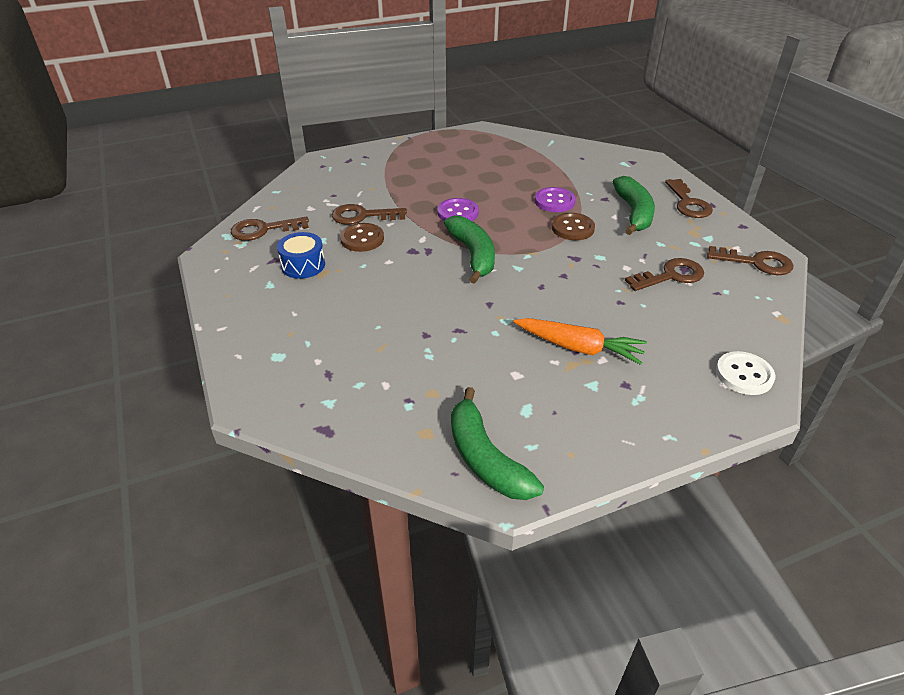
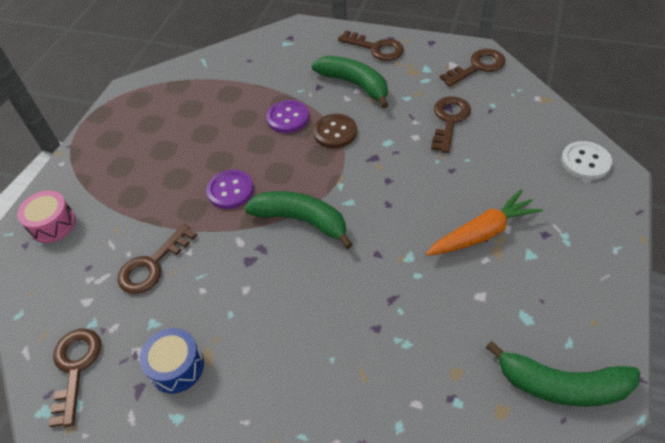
camera: 45 degrees left, 10 degrees up
(263, 230) = (75, 368): brown key -> brown key turned 150 degrees clockwise
(347, 166) = (53, 224): none -> pink drum
(362, 239) = (189, 289): brown button -> none

